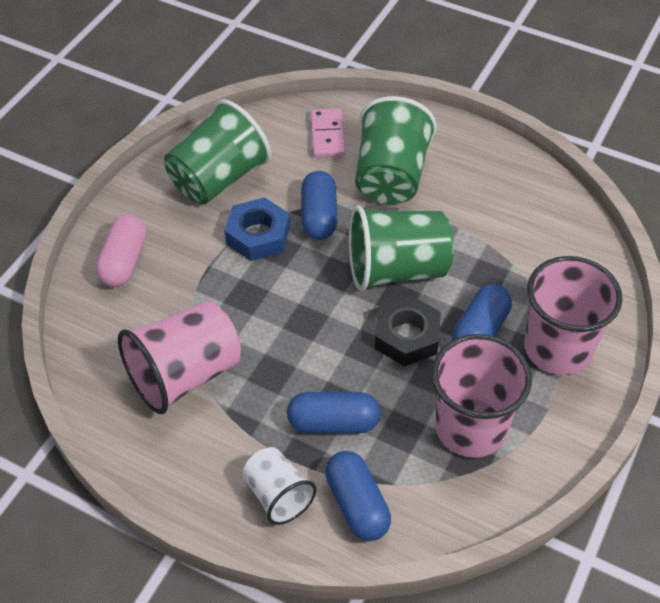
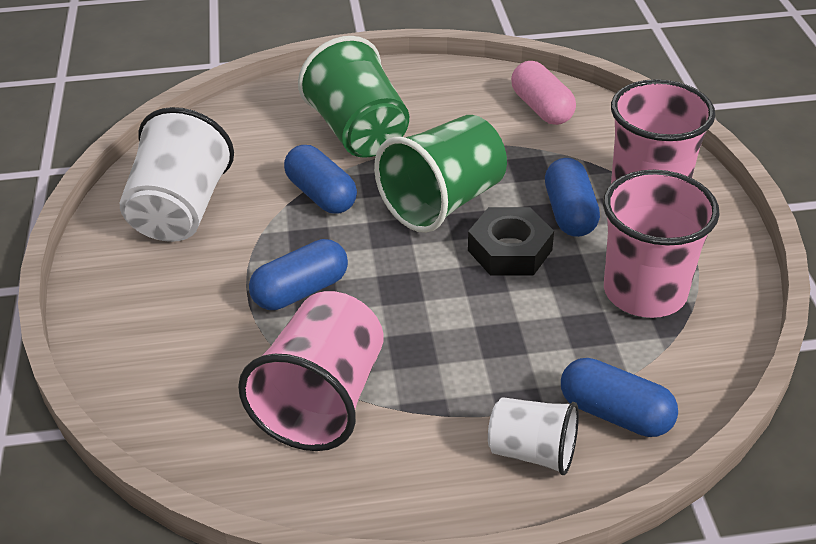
camera: 35 degrees left, 10 degrees down
(124, 261) = (144, 333): pink capsule -> pink capsule (541, 108)
(219, 179) = (181, 211): green cup -> white cup
(258, 235) = (274, 239): blue nut -> none
(327, 135) = (260, 127): pink domino -> none
(333, 423) = (518, 357): blue capsule -> blue capsule (300, 291)

